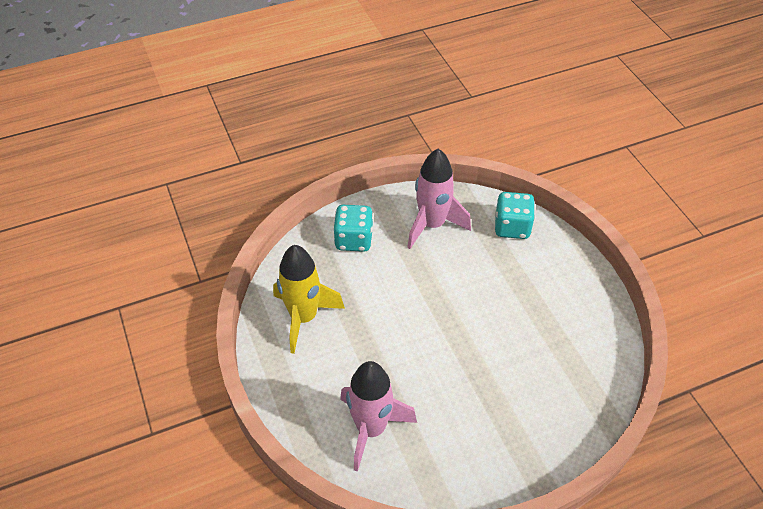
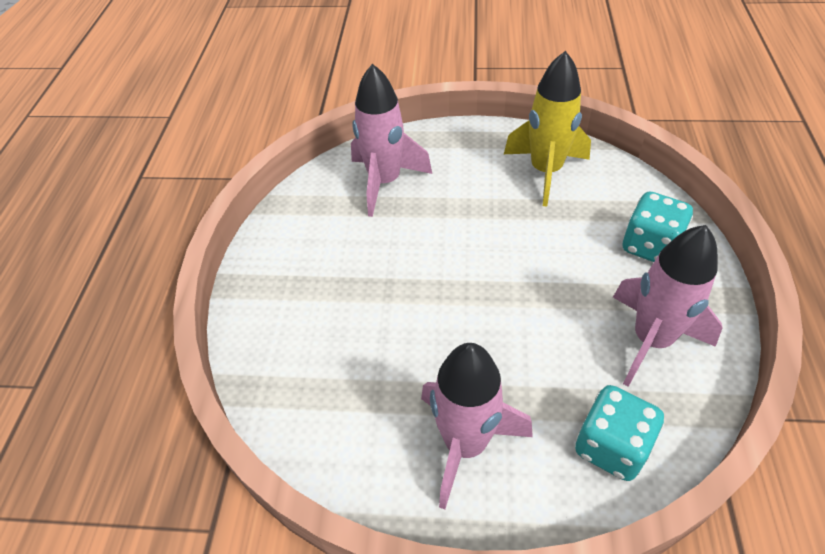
camera: 120 degrees right, 0 degrees up
(556, 287) = (465, 444): none -> pink rocket

